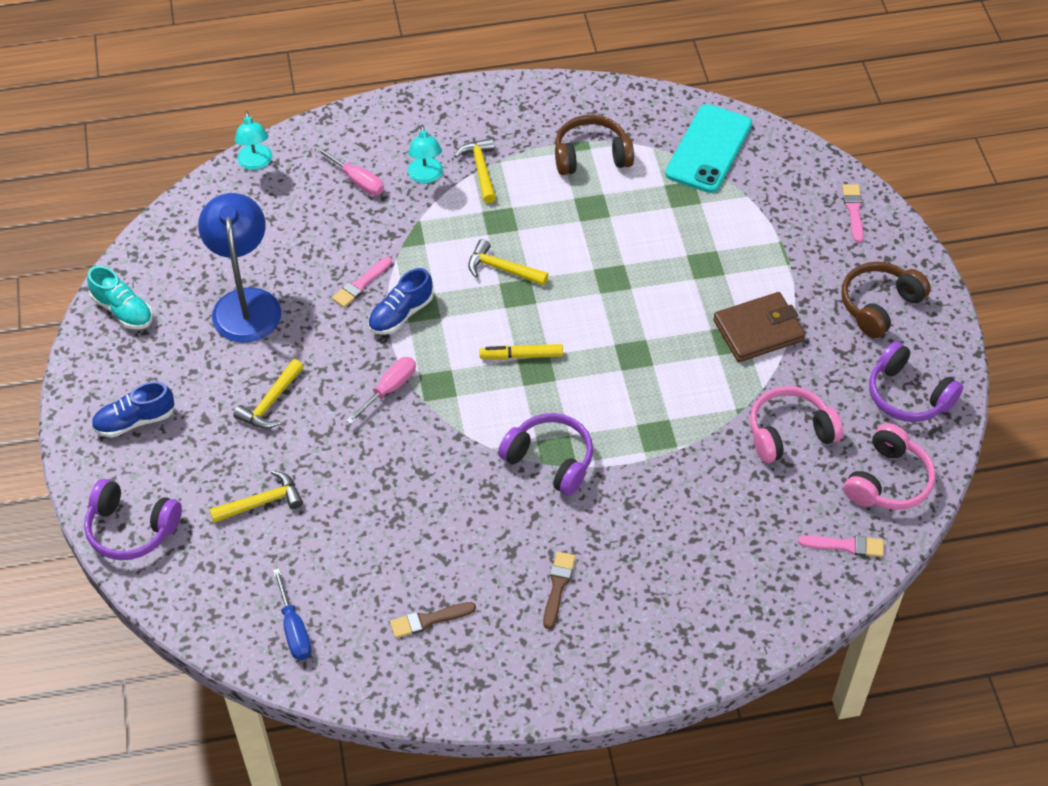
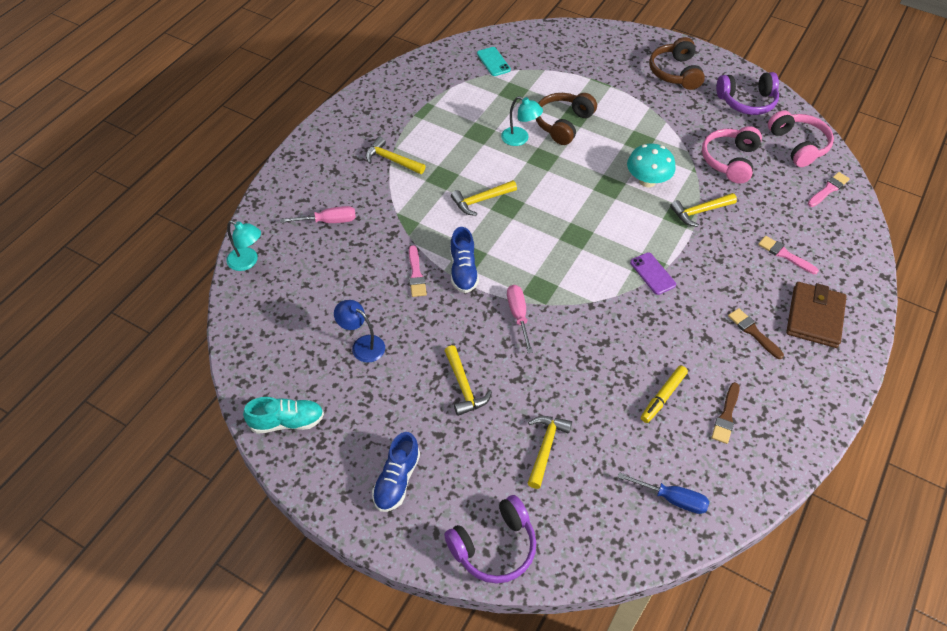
camera: 50 degrees left, 0 degrees up
(245, 303) = (362, 345): blue lamp -> blue lamp, size x0.54
(426, 176) = (366, 187): turquoise lamp -> turquoise lamp (520, 139)
(521, 356) = (558, 235): yellow marker -> yellow marker (663, 397)
(550, 460) = (652, 274): purple headphones -> purple phone
(591, 156) = (440, 108): brown headphones -> brown headphones (563, 124)
(676, 380) = (647, 181): none -> turquoise mushroom
(680, 450) = (700, 212): none -> yellow hammer
(709, 149) = (493, 62): turquoise phone -> turquoise phone, size x0.51
(758, 330) = (645, 126): brown wallet -> brown wallet (814, 317)
(853, 211) = (600, 40): pink brush -> pink brush (785, 255)

